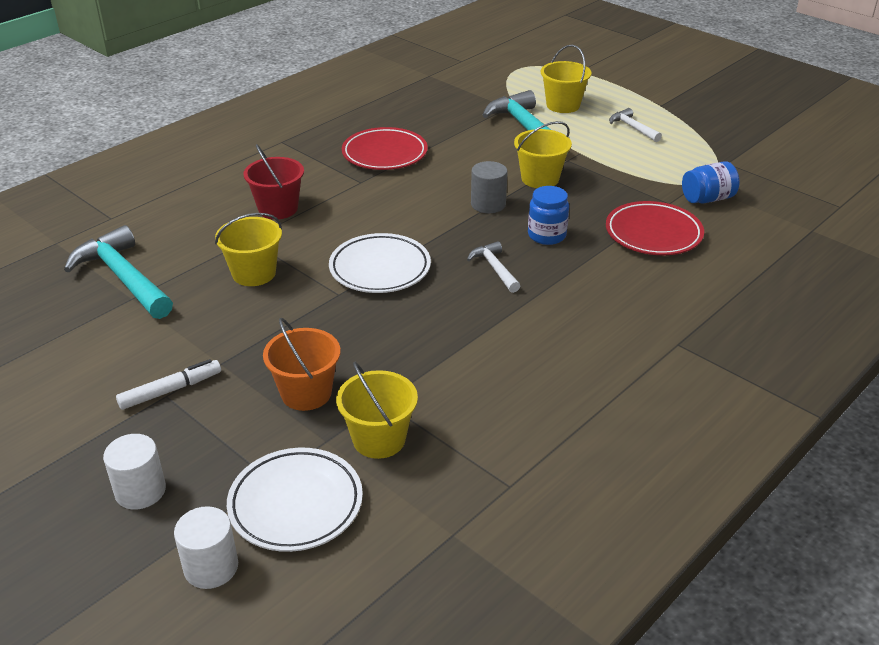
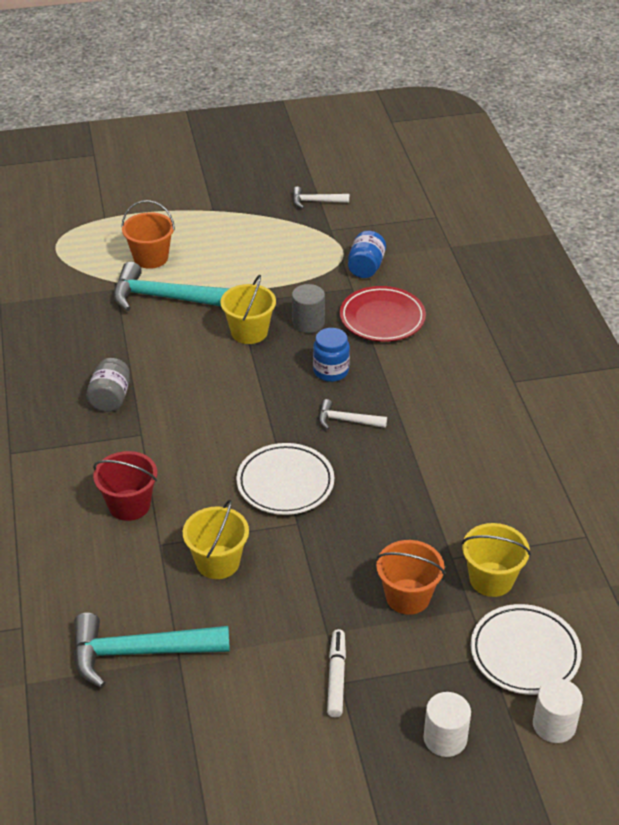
camera: 55 degrees left, 5 degrees up
(384, 154) = (110, 398): red plate -> grey jar
(488, 204) = (256, 379): grey cylinder -> grey cylinder (308, 323)
(563, 105) = (151, 258): yellow bucket -> orange bucket
(632, 128) = (229, 243): white hammer -> white hammer (316, 201)

